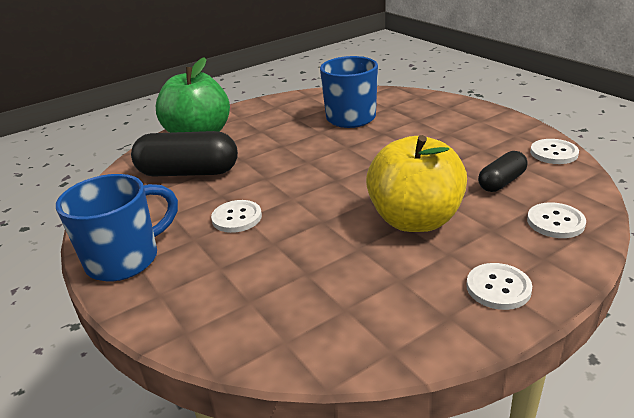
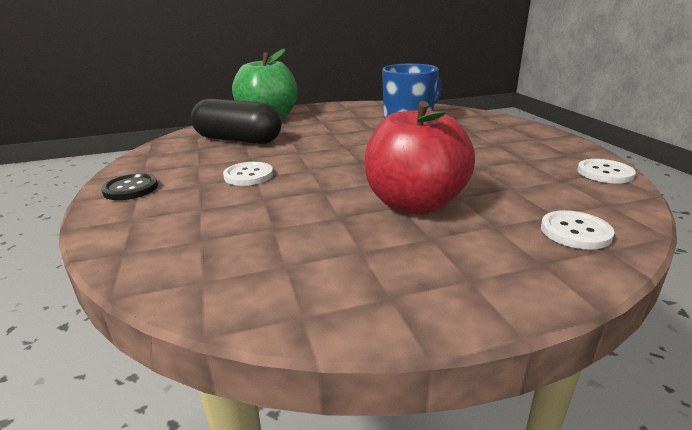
camera: 15 degrees right, 5 degrees down
(125, 259) = (131, 189): blue mug -> black button
(415, 220) = (414, 204): yellow apple -> red apple
(498, 288) = (468, 281): white button -> none
(501, 182) = (530, 188): black capsule -> none

